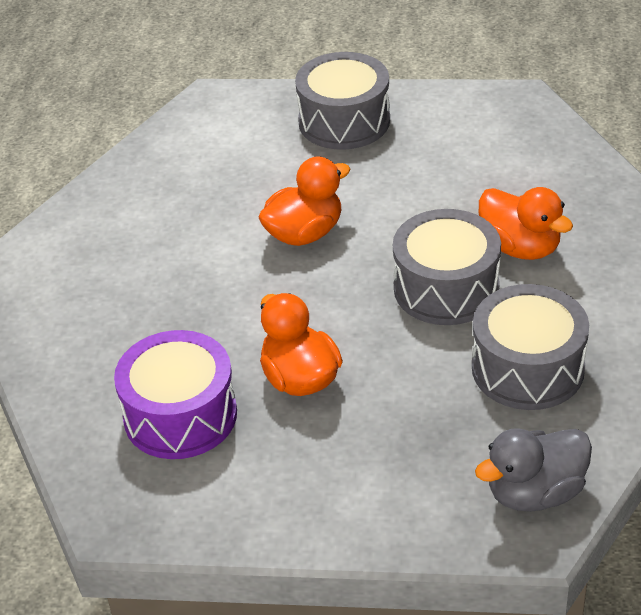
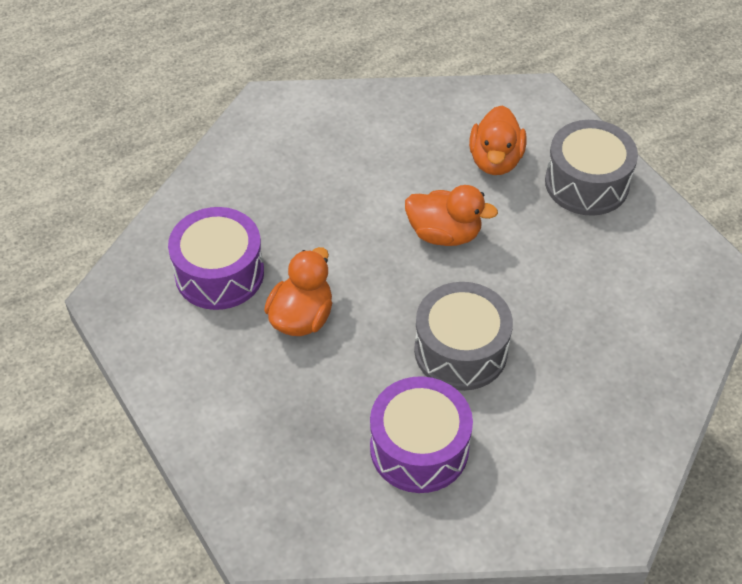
camera: 50 degrees right, 10 degrees up
(520, 247) = (545, 372): orange duck -> orange duck (495, 160)
(527, 368) = (419, 448): grey drum -> purple drum
(535, 493) = (299, 519): grey duck -> none

